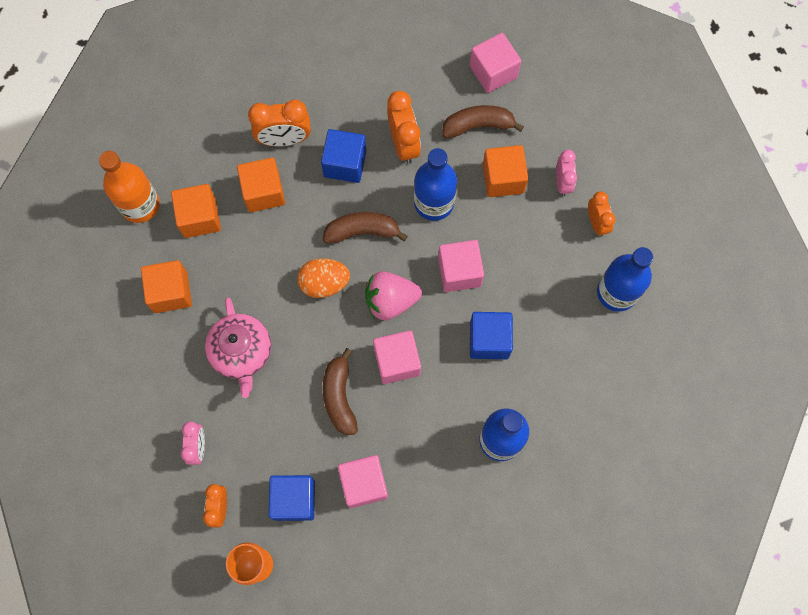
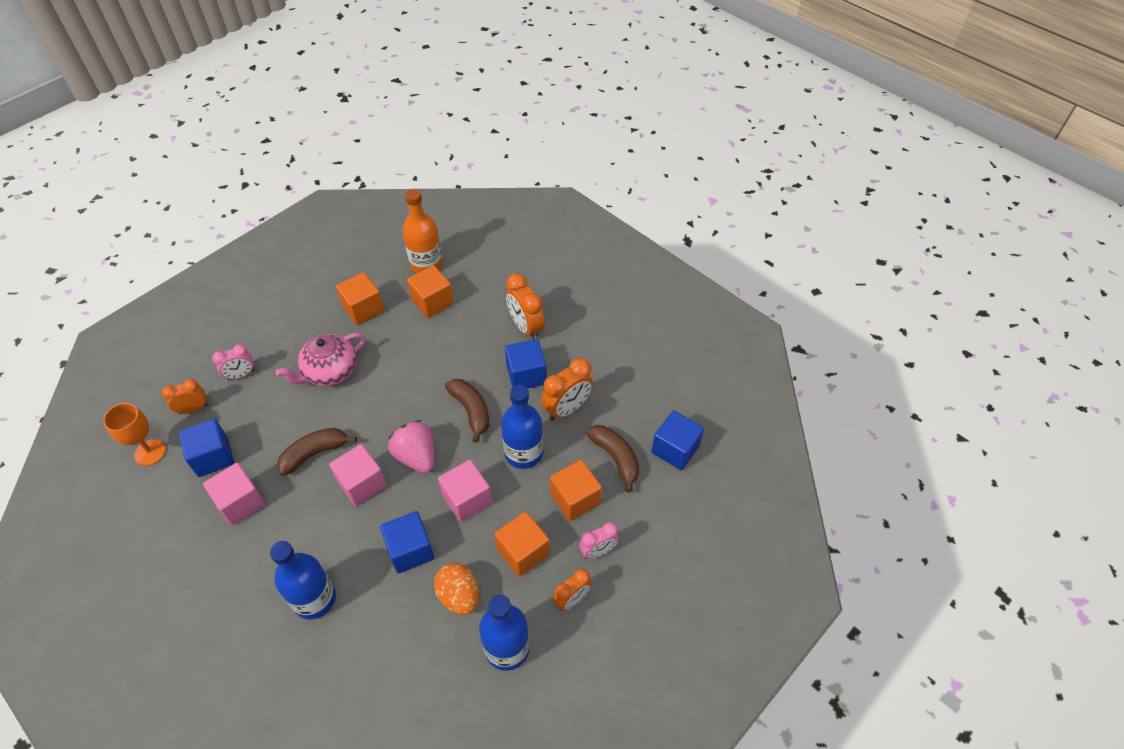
camera: 65 degrees right, 20 degrees down
(263, 192) = (473, 332): orange cube -> orange cube (523, 551)
(324, 283) = (412, 403): orange egg -> orange egg (459, 596)
(493, 72) = (675, 449): pink cube -> blue cube

